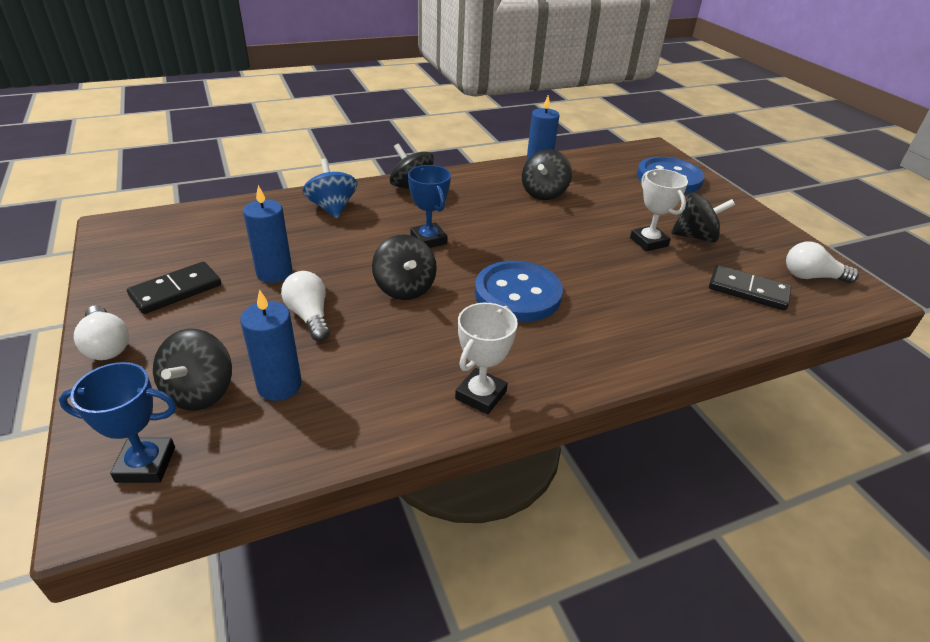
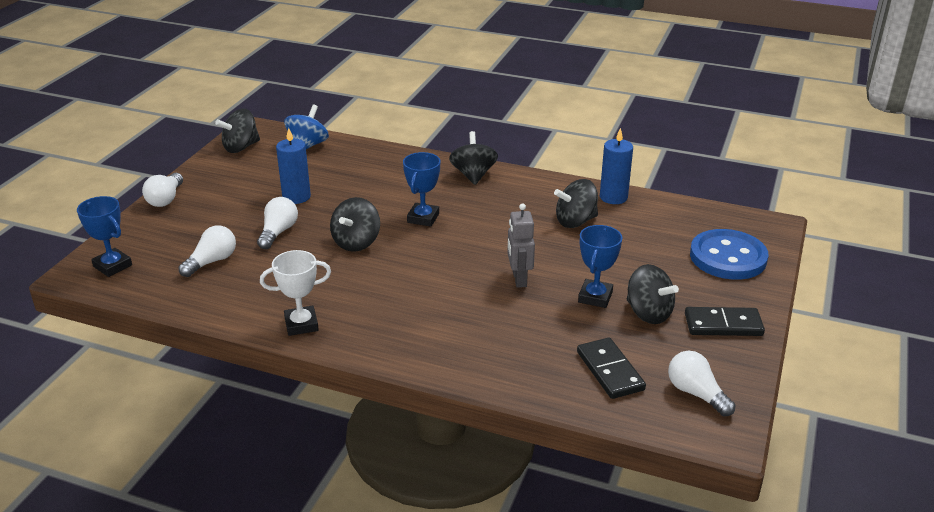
camera: 45 degrees right, 5 degrees down
(176, 290) = (233, 184): black domino -> black domino (723, 324)
(200, 392) = (174, 245): black spinning top -> black spinning top (241, 147)
(279, 385) = (212, 261): blue candle -> white light bulb
(332, 208) = (394, 167): blue spinning top -> blue spinning top (308, 145)
(517, 294) = (422, 282): blue button -> none
(581, 254) = (519, 279): none -> grey robot
(648, 242) = (595, 297): white trophy -> blue trophy

